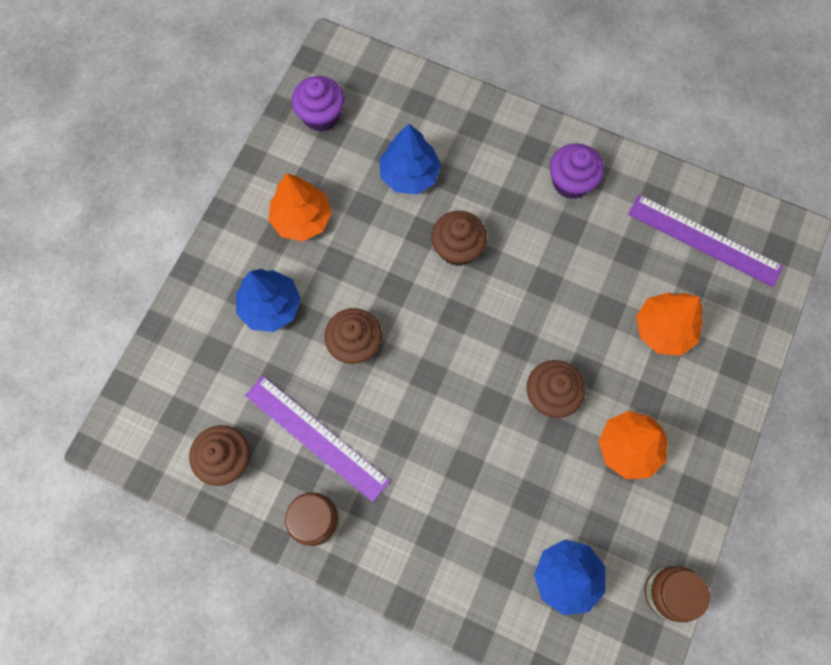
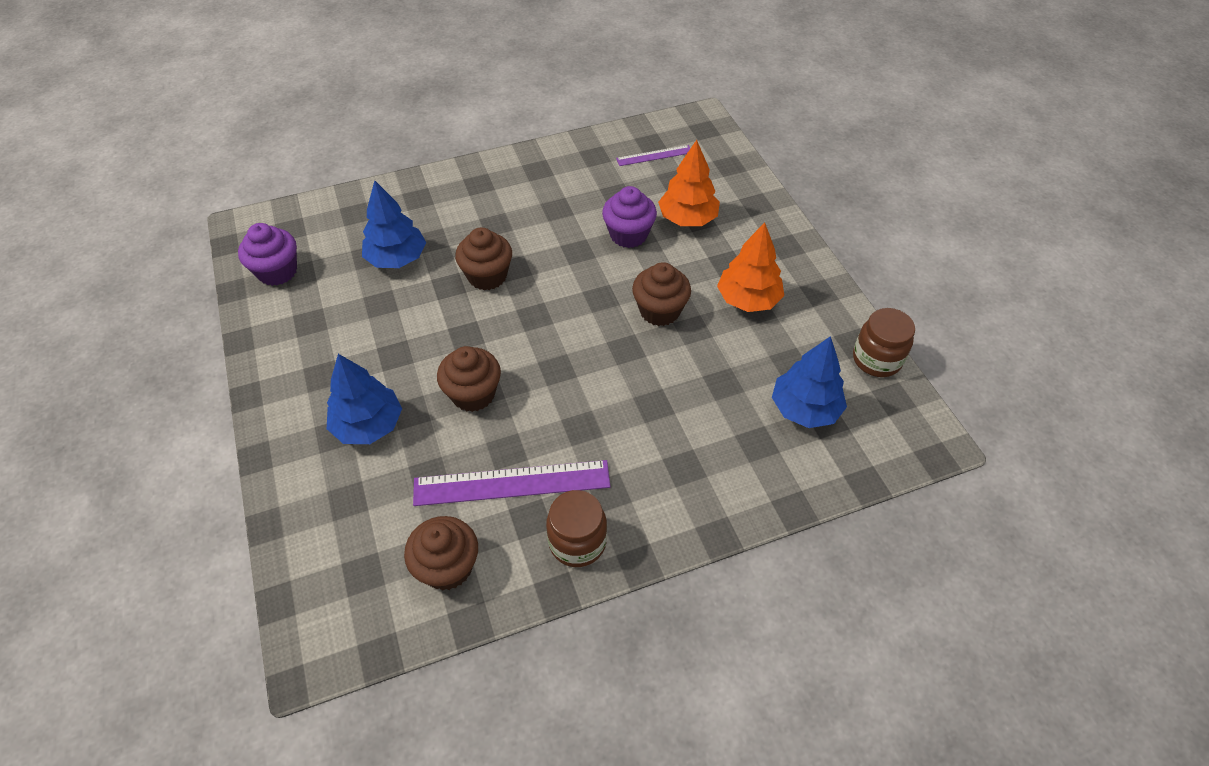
camera: 45 degrees left, 20 degrees down
(302, 219) = (333, 347): orange tree -> none
(571, 182) = (527, 184): purple cupcake -> purple cupcake (628, 235)
(704, 240) = (654, 155): purple ruler -> purple ruler, size x0.53

